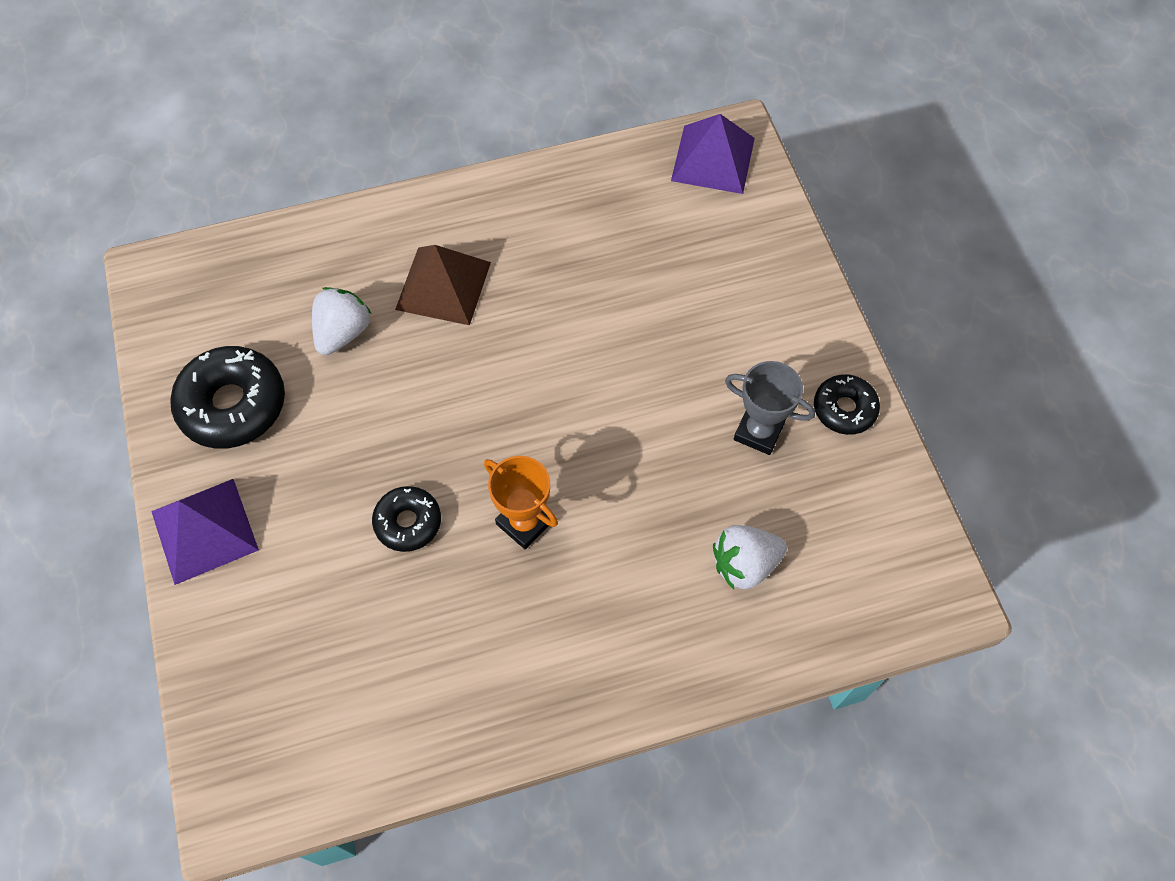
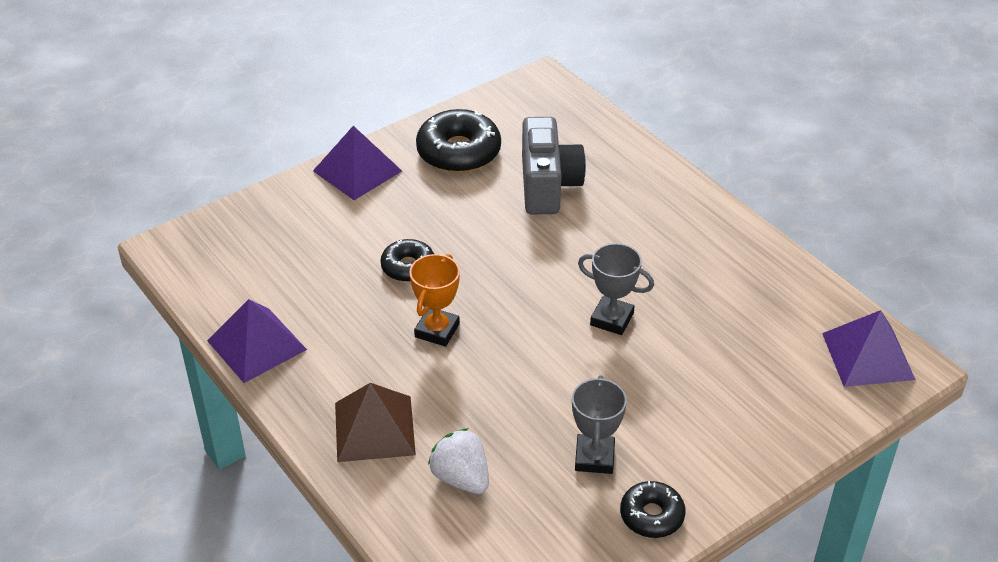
camera: 70 degrees right, 20 degrees down
(343, 333) = (548, 185): white strawberry -> grey camera
(443, 285) = (622, 225): brown pyramid -> brown pyramid (374, 428)
(464, 733) = (256, 345): none -> purple pyramid
(579, 347) = (612, 319): none -> grey trophy

